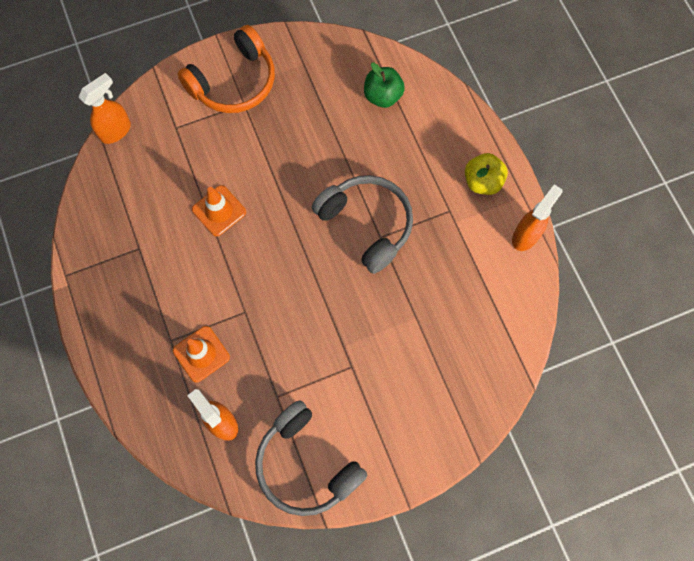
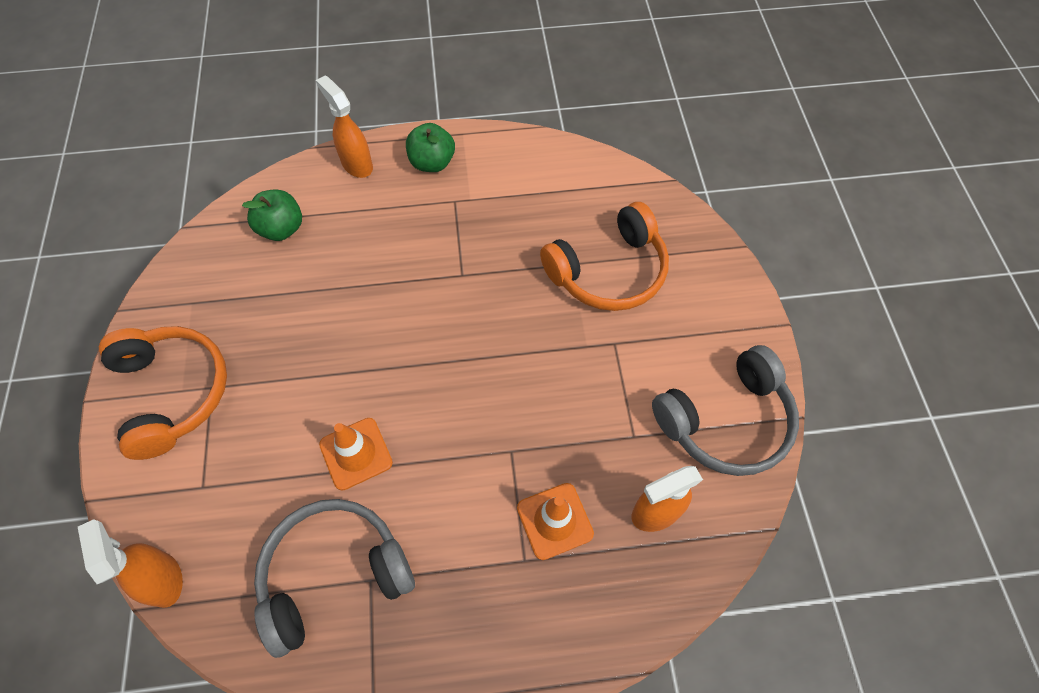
camera: 75 degrees left, 10 degrees down
(367, 224) = (441, 284): grey headphones -> grey headphones (334, 574)
(417, 349) = (609, 272): none -> orange headphones
(482, 182) = (432, 163): yellow apple -> green apple
(526, 235) = (508, 142): orange spray bottle -> orange spray bottle (356, 164)

